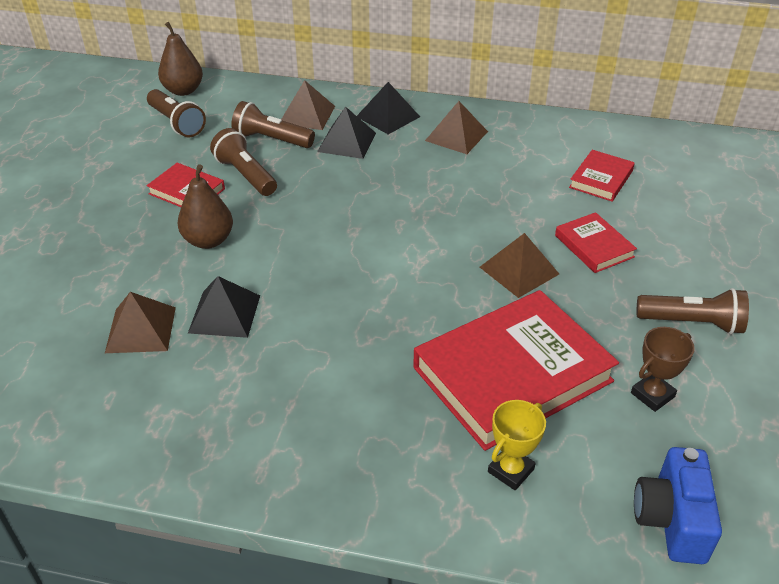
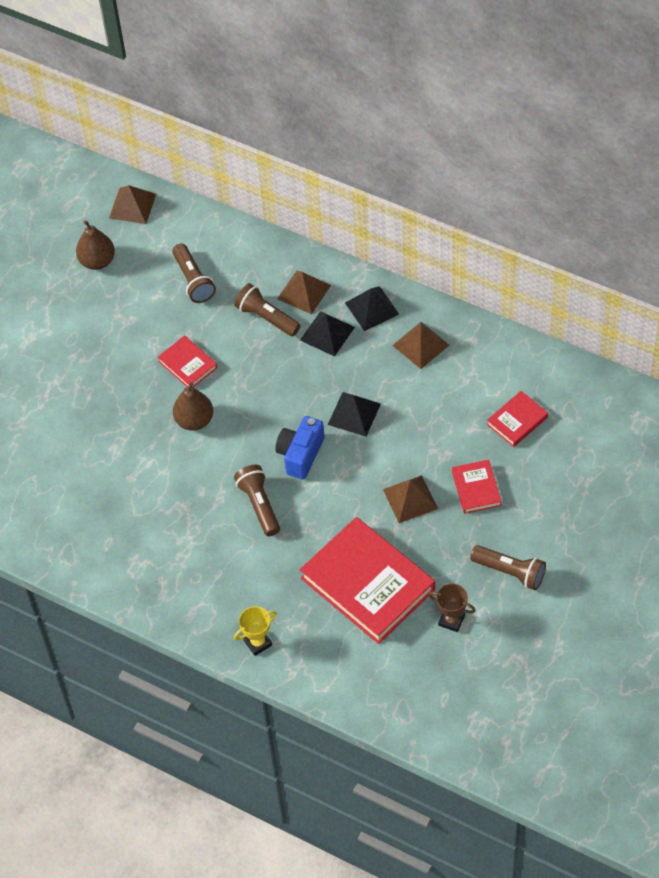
camera: 20 degrees right, 15 degrees up
(141, 329) = (135, 492): brown pyramid -> brown pyramid (132, 206)
(183, 90) = (206, 237): brown pear -> brown pear (97, 261)
(224, 313) = (192, 491): black pyramid -> black pyramid (354, 414)
(245, 175) = (236, 356): brown flashlight -> brown flashlight (259, 505)
(510, 470) = (337, 650): yellow trophy -> yellow trophy (258, 643)
(512, 374) = (367, 584): red book -> red book turned 60 degrees clockwise
(652, 395) = (451, 620): brown trophy -> brown trophy turned 45 degrees clockwise
(671, 520) = (417, 702): blue camera -> blue camera (300, 454)

